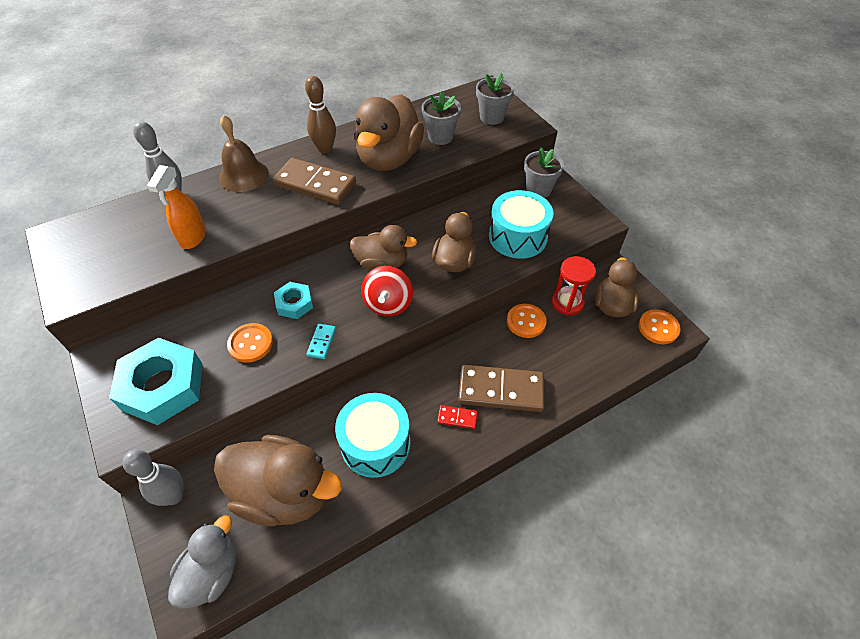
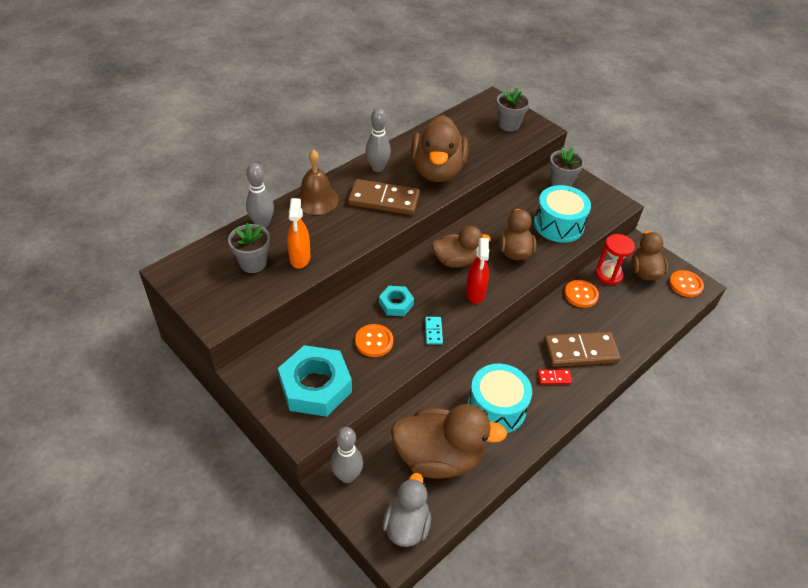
camera: 15 degrees left, 5 degrees down
(325, 149) = (377, 168): brown bowling pin -> grey bowling pin
(388, 304) = (475, 293): red spinning top -> red spray bottle
(440, 137) = (472, 146): grey flower pot -> grey flower pot (253, 263)

